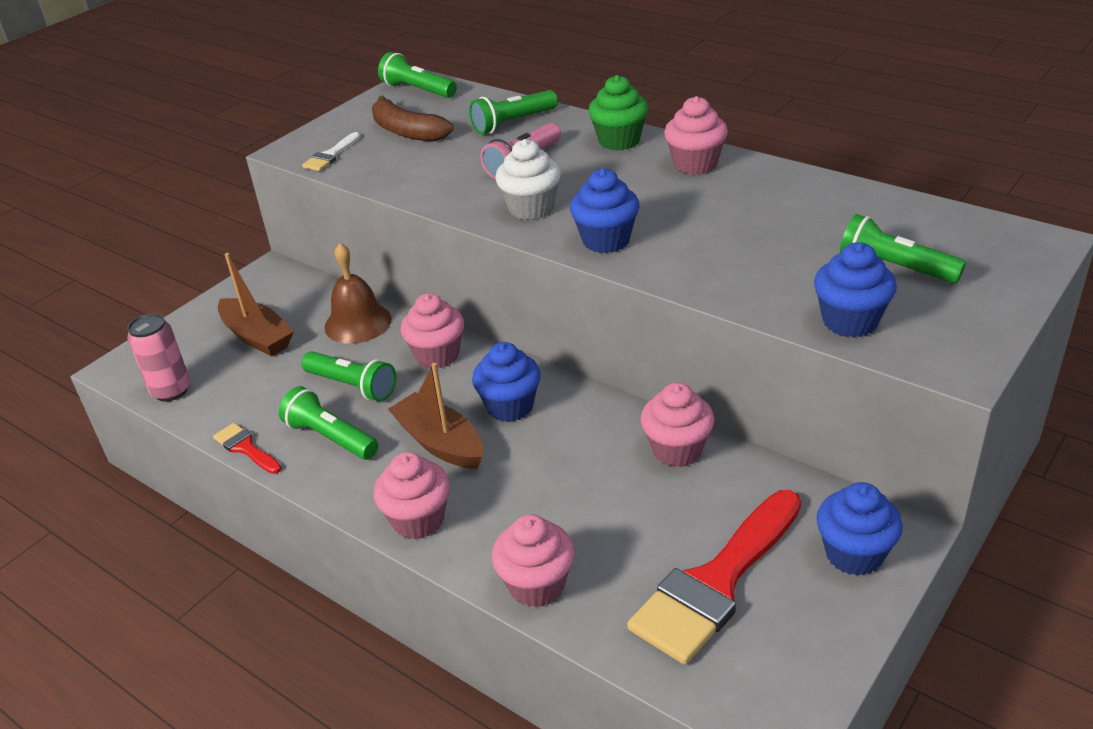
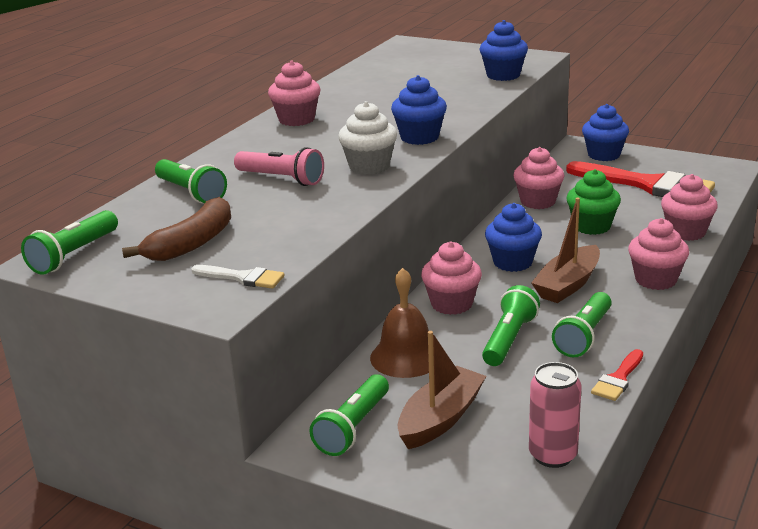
camera: 100 degrees left, 10 degrees down
(619, 141) = (246, 147): green cupcake -> green cupcake (592, 226)
(894, 267) = (441, 68): green flashlight -> green flashlight (353, 427)

